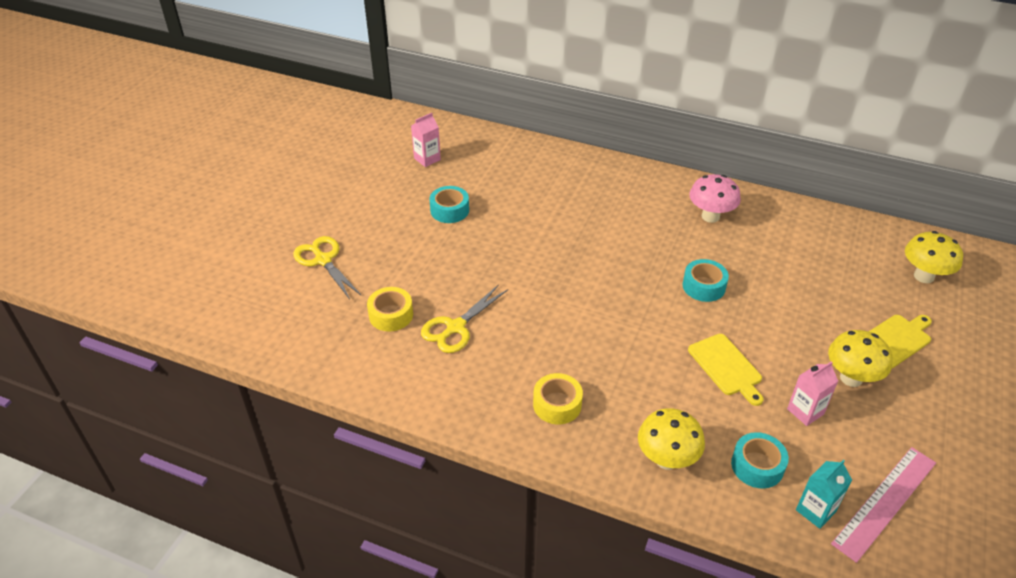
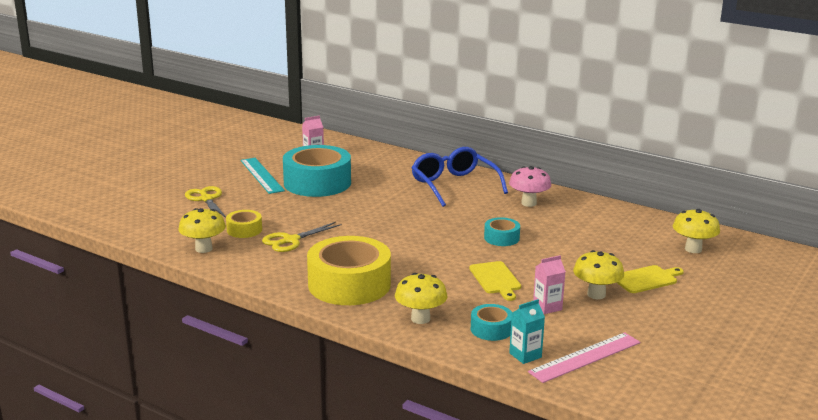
camera: 10 degrees right, 20 degrees down
(352, 360) = (203, 249): none -> yellow mushroom
(376, 204) = (261, 175): none -> turquoise ruler
(449, 210) = (317, 183): turquoise tape -> turquoise tape, size x2.12
(557, 404) = (349, 284): yellow tape -> yellow tape, size x2.12
(613, 194) = (454, 185): none -> blue glasses

